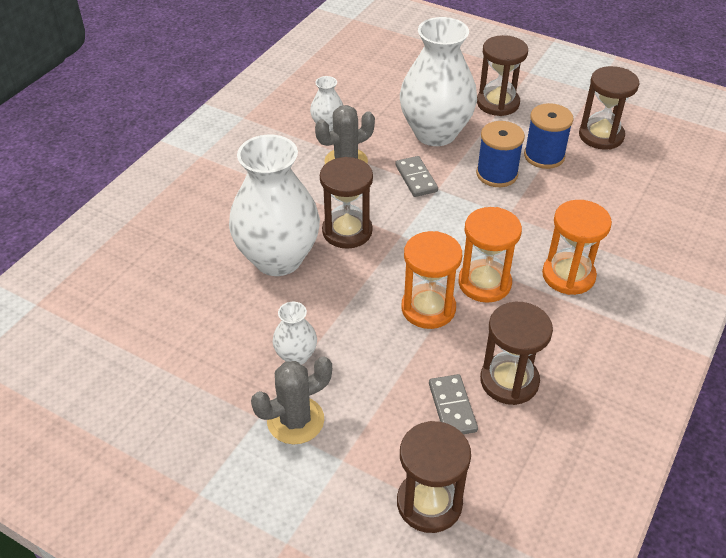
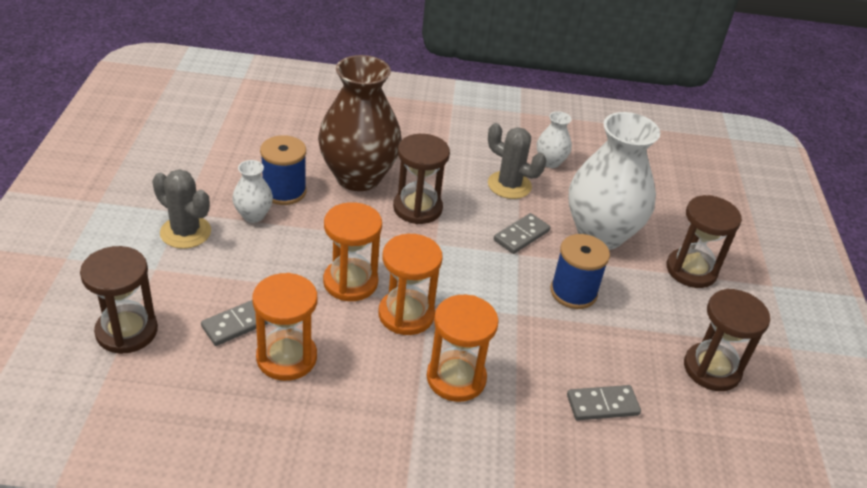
camera: 60 degrees right, 5 degrees down
(278, 258) = (358, 177): white vase -> brown vase
(509, 381) = (286, 358): brown hourglass -> orange hourglass
(544, 156) = (633, 324): blue spool -> blue spool (284, 191)
(619, 204) = (602, 405): none -> grey domino

